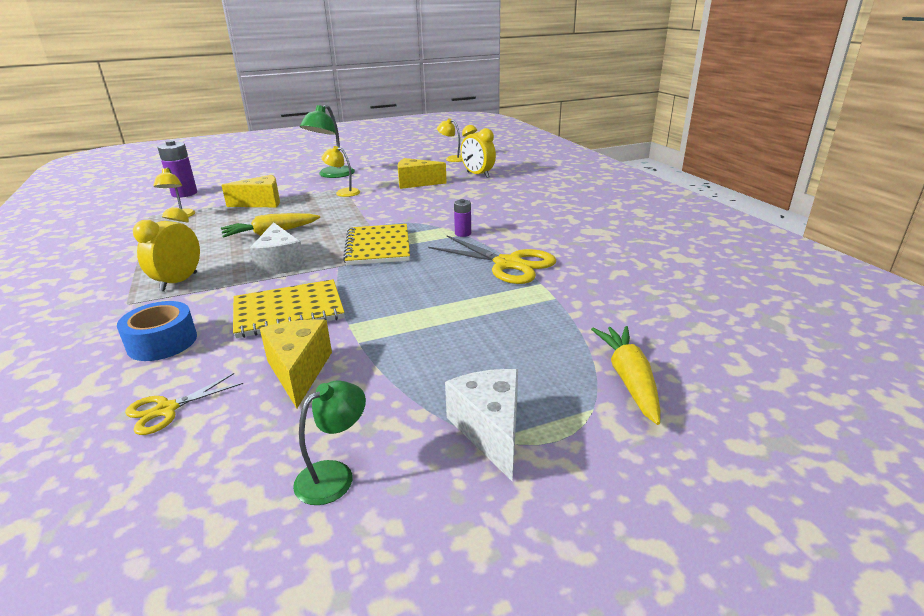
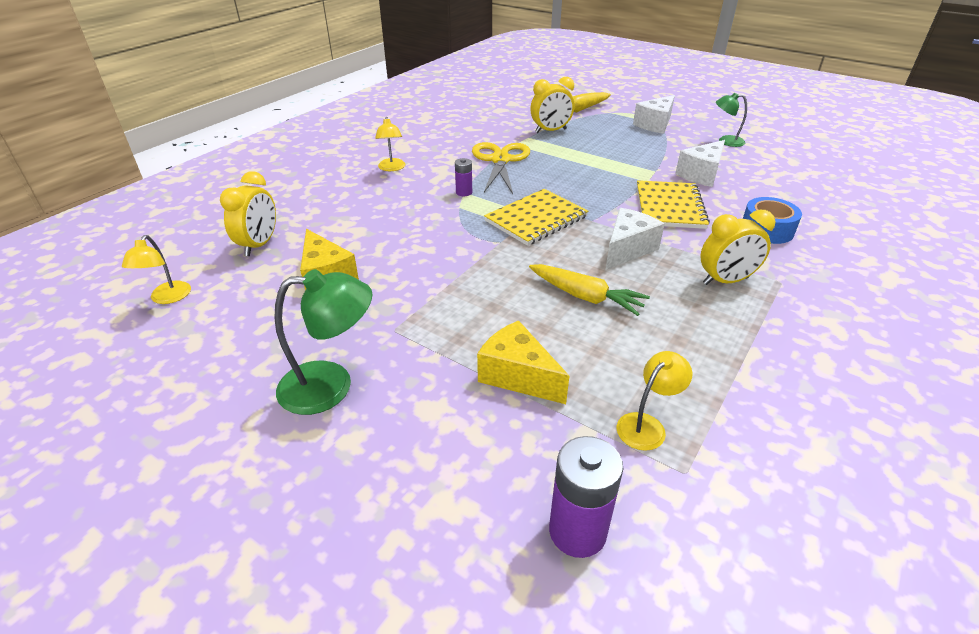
camera: 125 degrees left, 10 degrees up
(166, 409) = (781, 191): yellow scissors -> none
(288, 311) = (669, 206): yellow notebook -> yellow notebook turned 60 degrees clockwise
(299, 371) = (701, 174): yellow cheese -> white cheese
(343, 192) = (410, 321): yellow lamp -> yellow lamp (392, 168)
(560, 319) = (550, 131): none -> yellow clock

